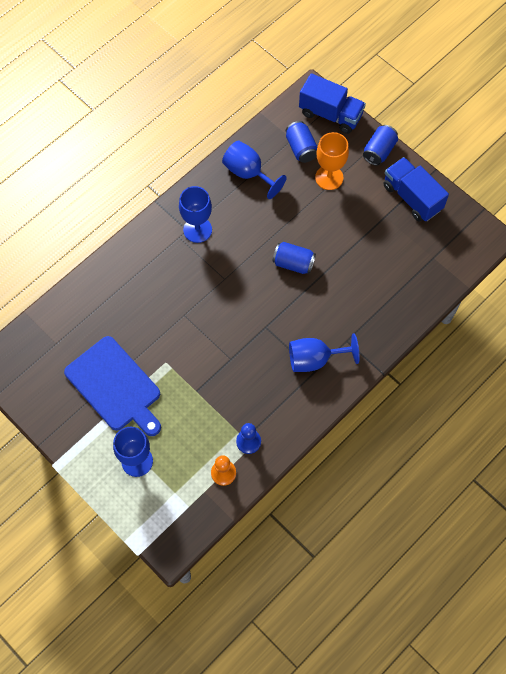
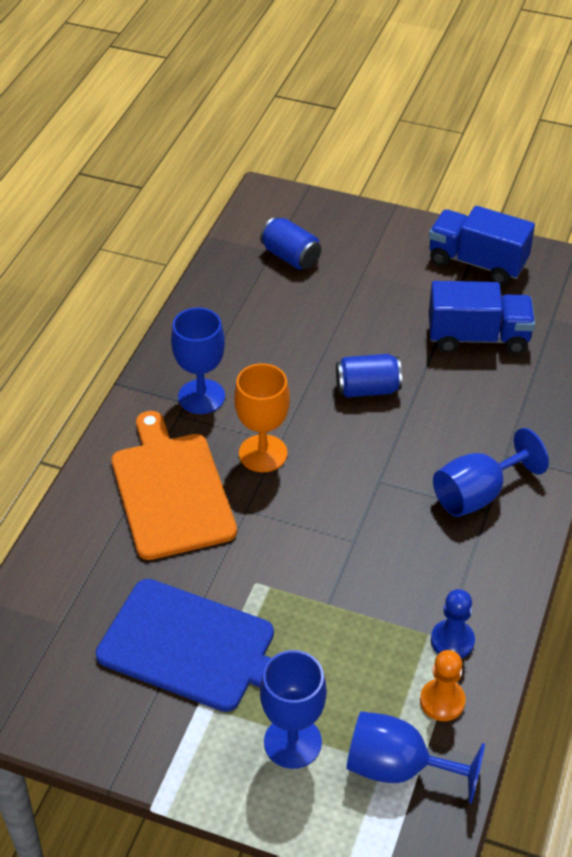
camera: 25 degrees left, 20 degrees down
(150, 286) = (171, 490): none -> orange cutting board
(248, 173) = (234, 307): blue goblet -> blue goblet (398, 768)
(329, 177) = (351, 276): orange goblet -> orange goblet (263, 453)
(330, 114) = (306, 209): blue truck -> blue truck (478, 337)
(379, 151) = (398, 227): blue can -> none

